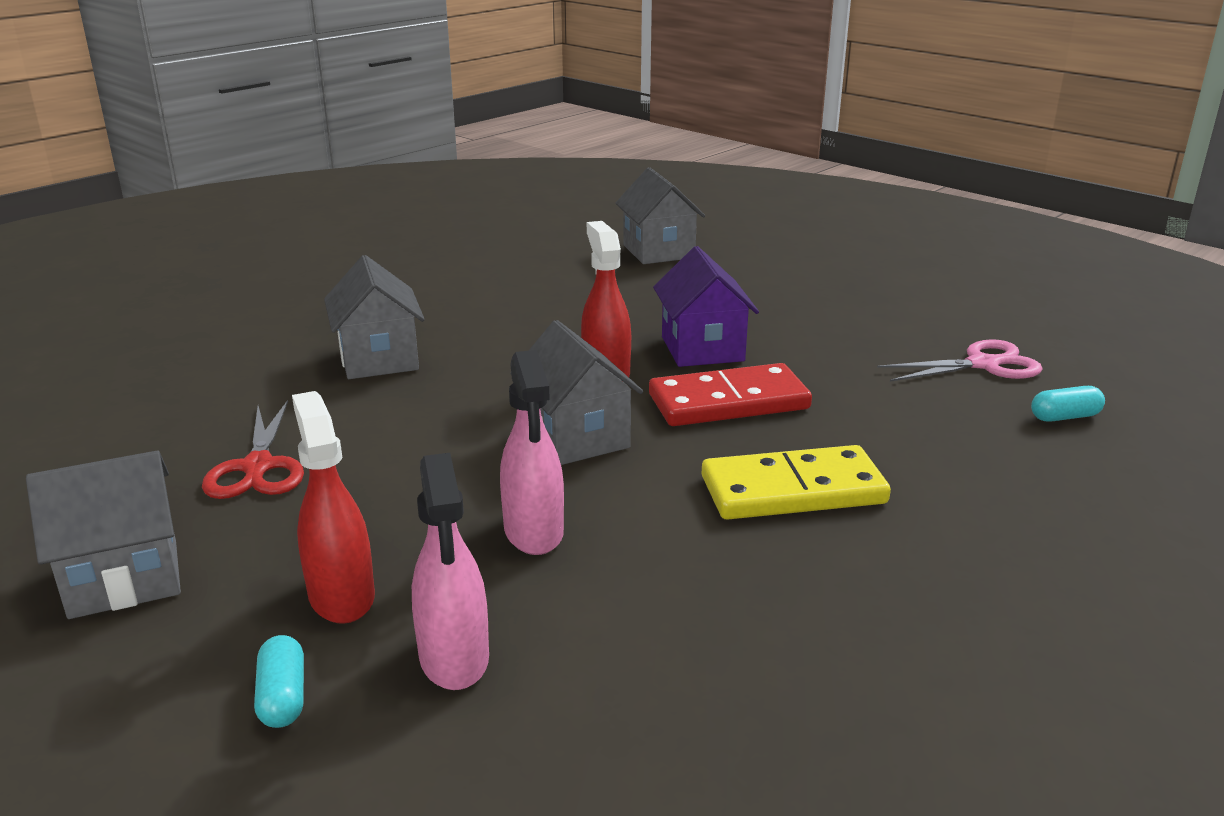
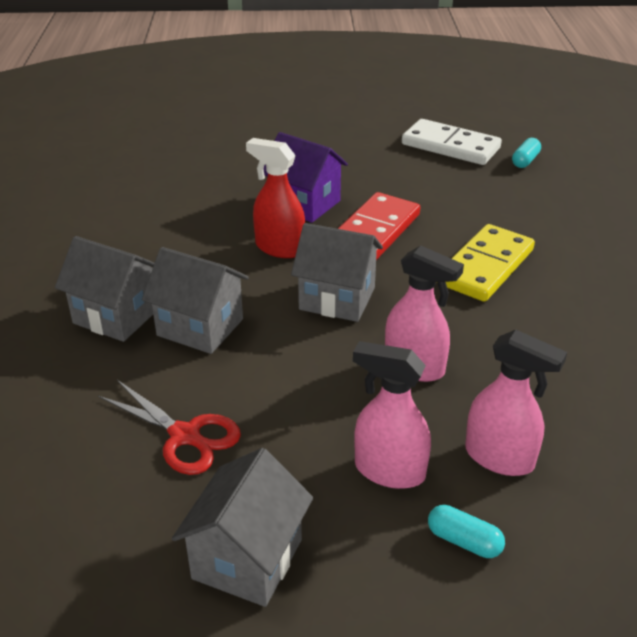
camera: 45 degrees left, 10 degrees up
(341, 596) = (389, 470): red spray bottle -> pink spray bottle
(658, 251) = (159, 144): grey house -> grey house (200, 327)
(983, 364) = (450, 146): pink scissors -> white domino

